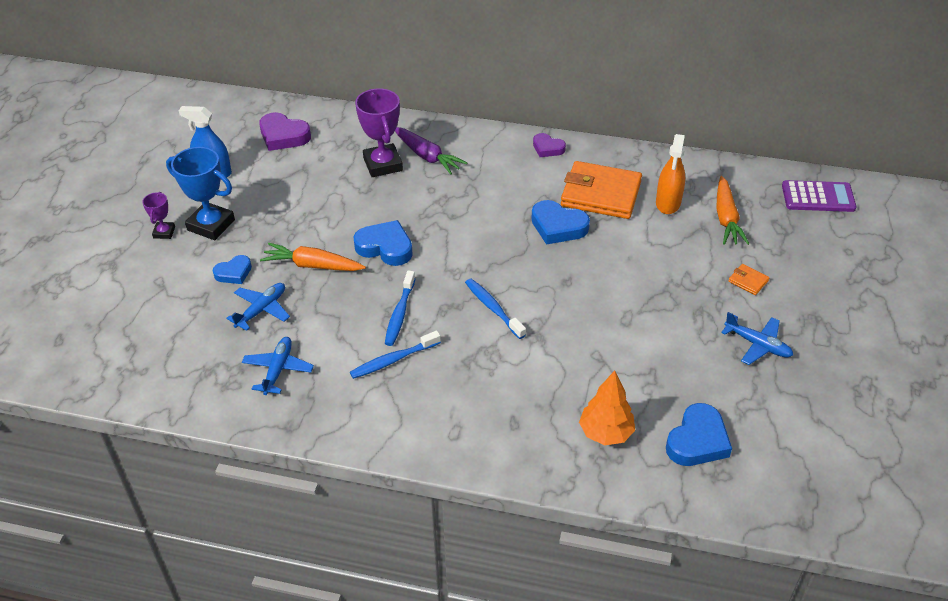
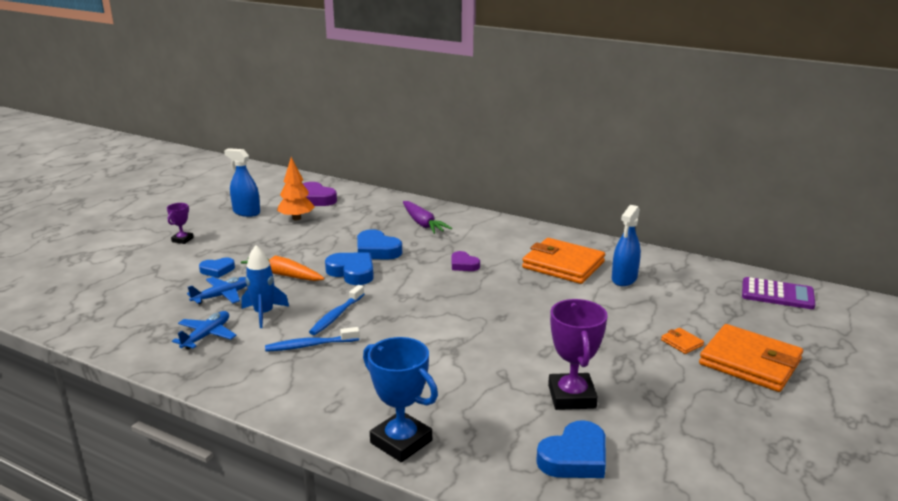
camera: 15 degrees right, 20 degrees down
(211, 225) = (221, 240): blue trophy -> blue trophy (401, 442)
(322, 327) = (264, 314): none -> blue rocket
(383, 164) = (383, 224): purple trophy -> purple trophy (572, 397)
(493, 308) = (422, 324): blue toothbrush -> none
(547, 148) = (530, 231): purple heart -> purple heart (463, 265)
(558, 226) = (512, 280): blue heart -> blue heart (377, 250)
(606, 433) = (480, 433): orange tree -> orange tree (296, 218)
(668, 203) = (624, 279): orange spray bottle -> blue spray bottle
(726, 218) = (677, 296): orange carrot -> none
(757, 345) = (673, 392): blue plane -> none
(814, 293) = (750, 362): none -> orange wallet

